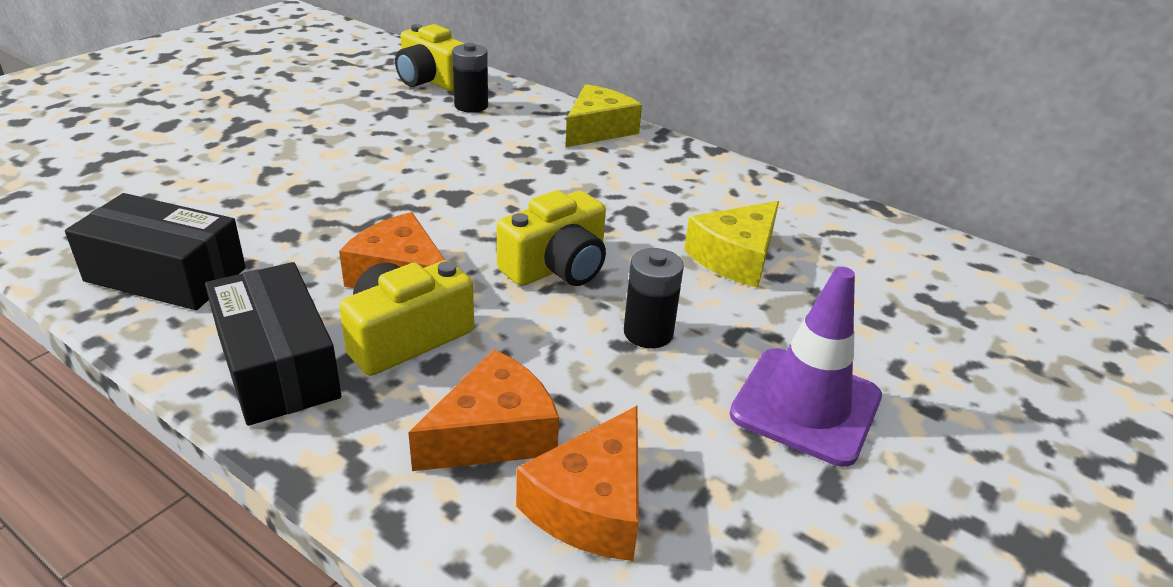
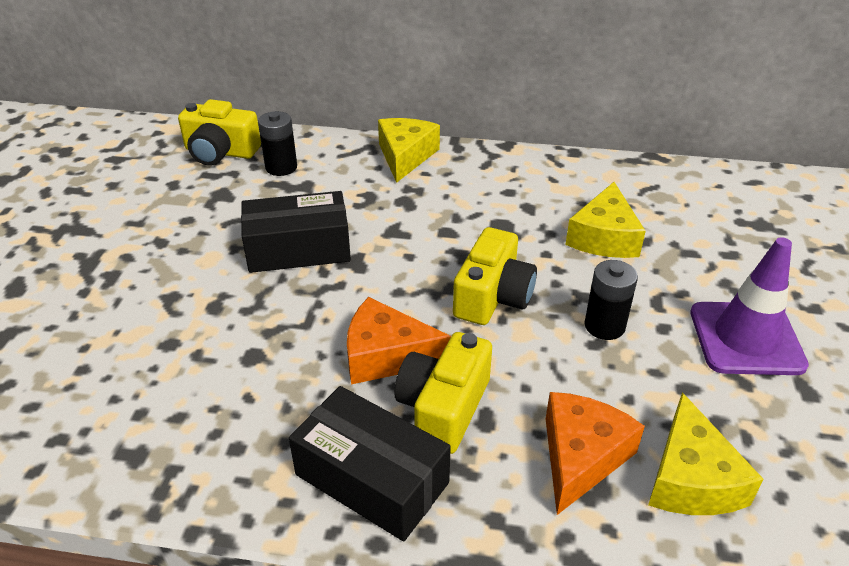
camera: 25 degrees left, 5 degrees up
(166, 275) = (188, 440): black box -> black box (298, 249)
(591, 504) = (691, 478): orange cheese -> yellow cheese

